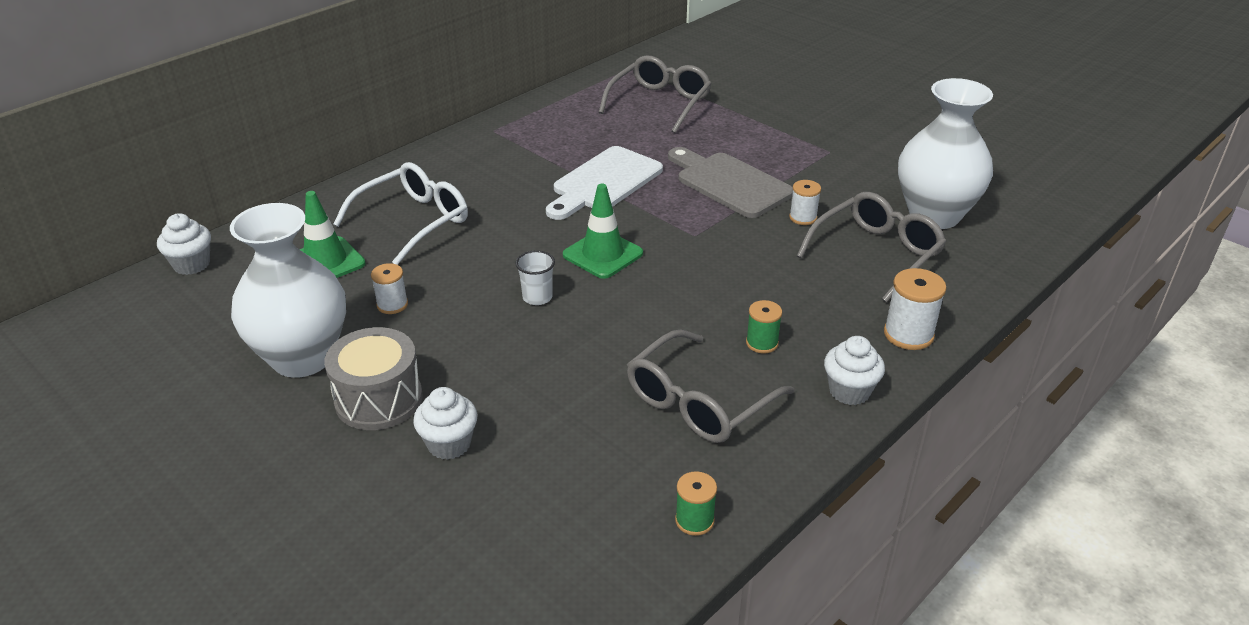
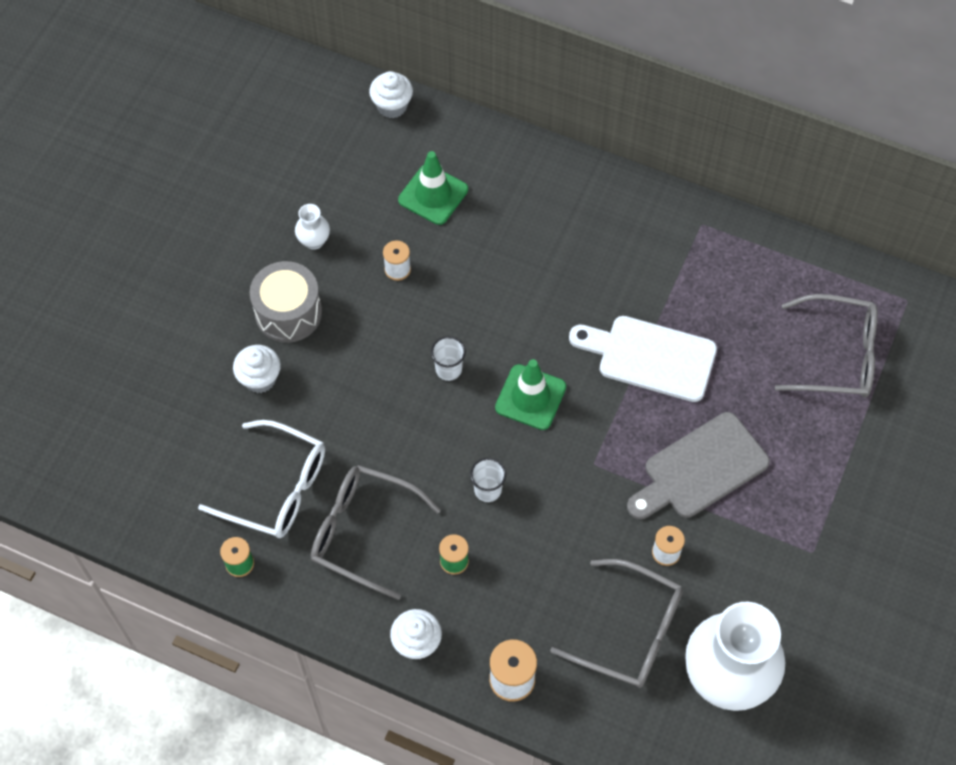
camera: 70 degrees right, 25 degrees up
(302, 357) = (314, 241): white vase -> white vase, size x0.41
(413, 221) = (517, 230): white glasses -> white glasses (276, 488)
(690, 303) = (488, 490): none -> white cup
(729, 183) = (700, 469): grey cutting board -> grey cutting board turned 150 degrees counterclockwise

